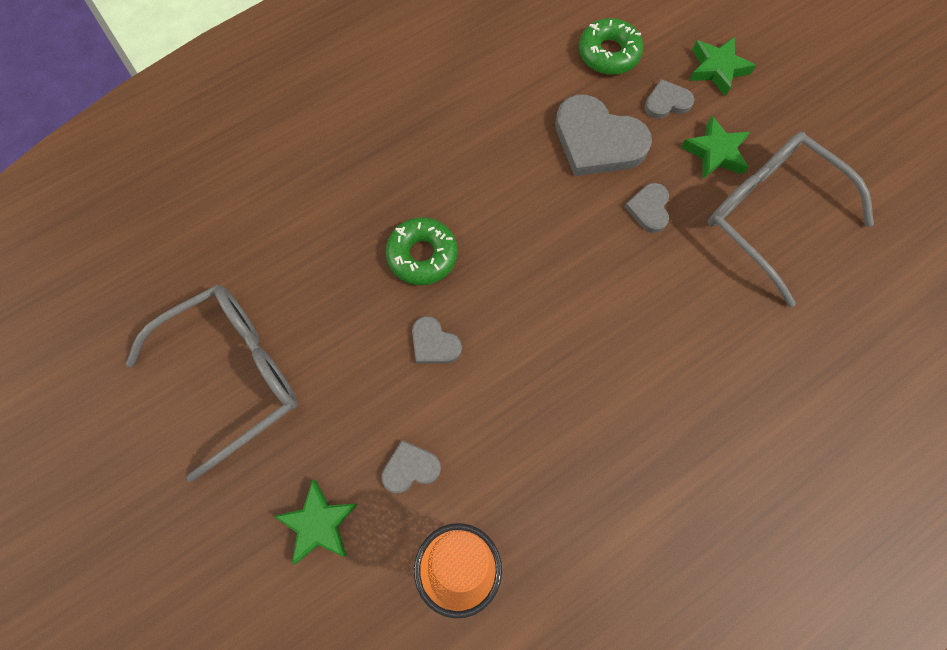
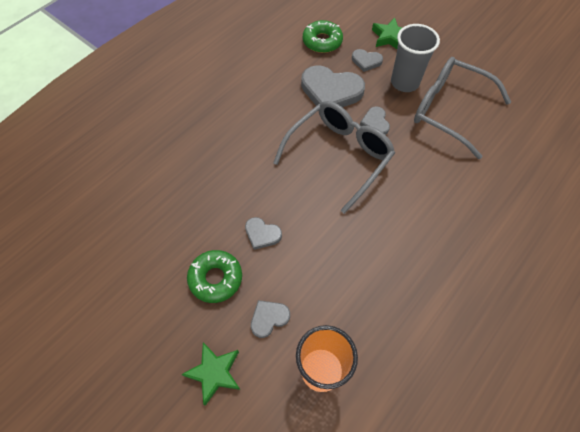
camera: 15 degrees left, 10 degrees down
(234, 374) = (127, 288): grey glasses -> grey glasses (339, 155)
(422, 255) = (238, 182): green donut -> green donut (215, 278)
(666, 102) = (366, 61): grey heart -> grey heart turned 135 degrees counterclockwise
(715, 152) = (404, 83): green star -> grey cup

